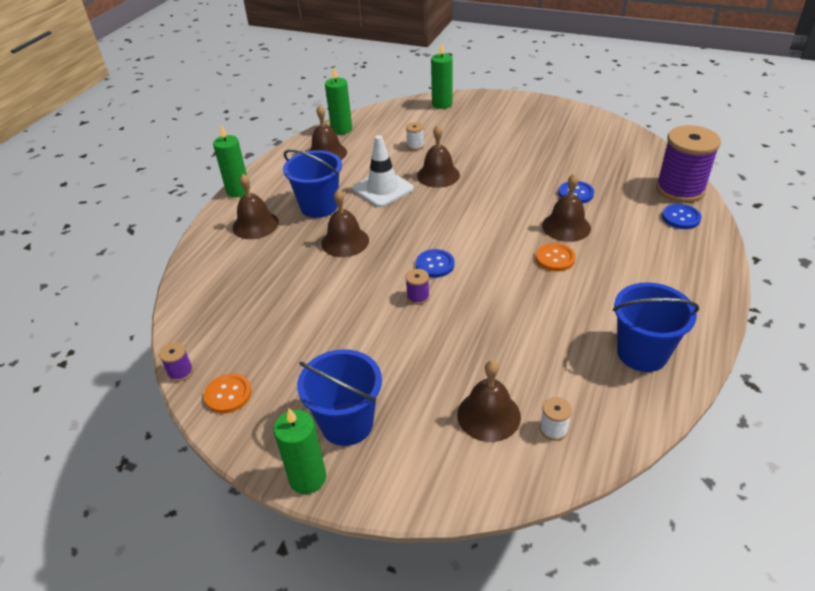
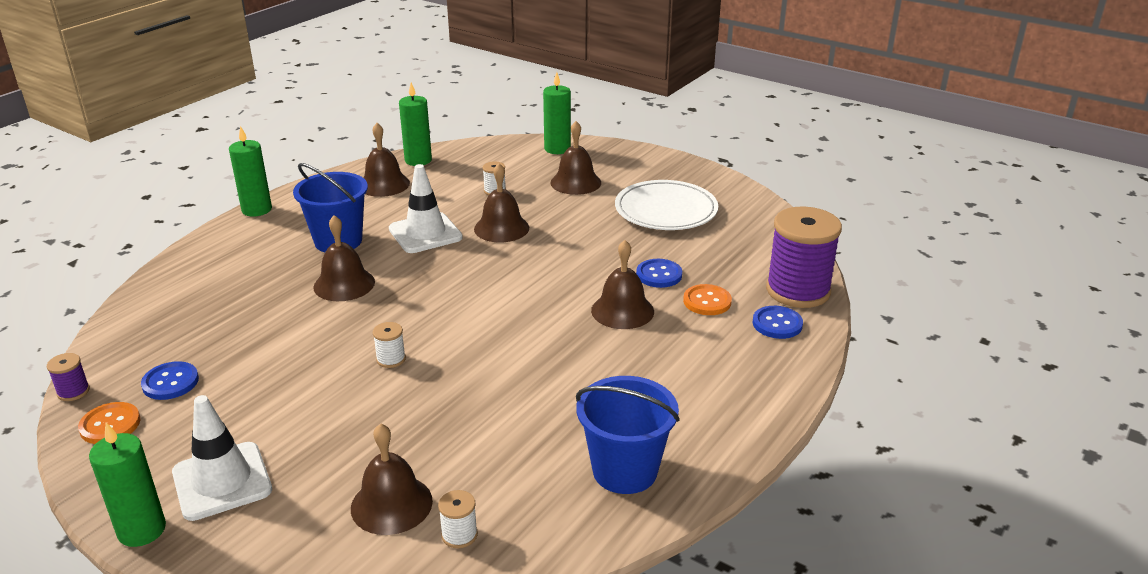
camera: 10 degrees right, 10 degrees down
(255, 225) = (253, 249): brown bell -> brown bell (575, 182)
(347, 423) = (222, 481): blue bucket -> white traffic cone
(418, 297) = (391, 359): purple spool -> white spool
(435, 264) = (434, 327): blue button -> blue button (170, 382)
(550, 141) = (666, 210): none -> white plate
(555, 258) = (585, 344): orange button -> orange button (707, 301)

